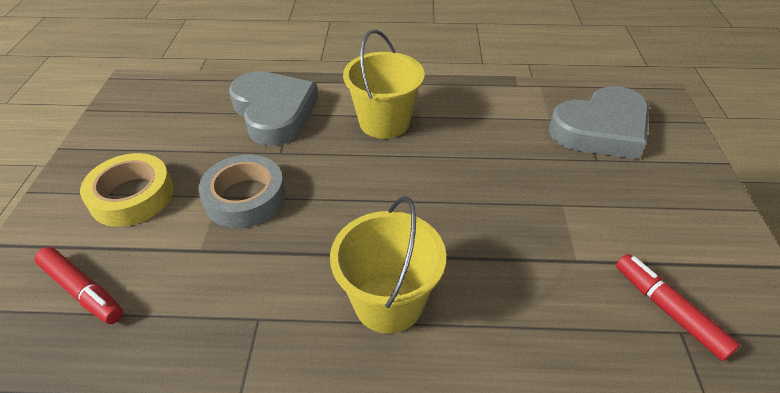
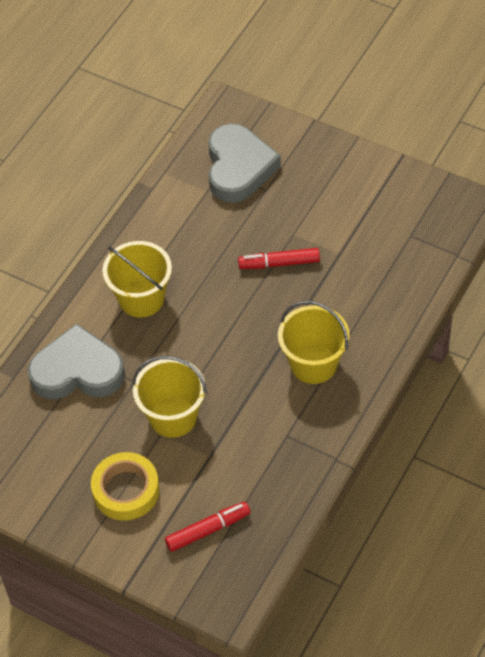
camera: 60 degrees left, 10 degrees up
(245, 198) = (173, 417): grey tape -> yellow bucket
(668, 310) = (395, 232): red marker -> red marker (279, 263)

